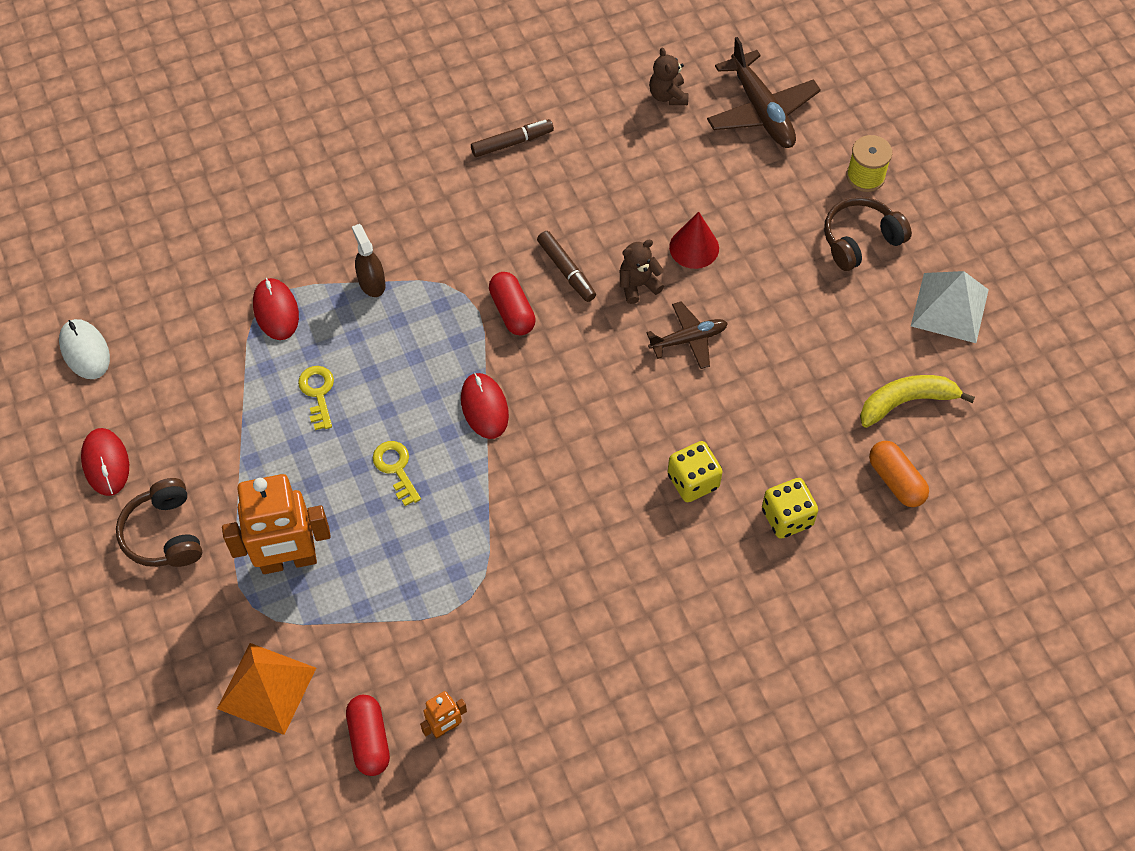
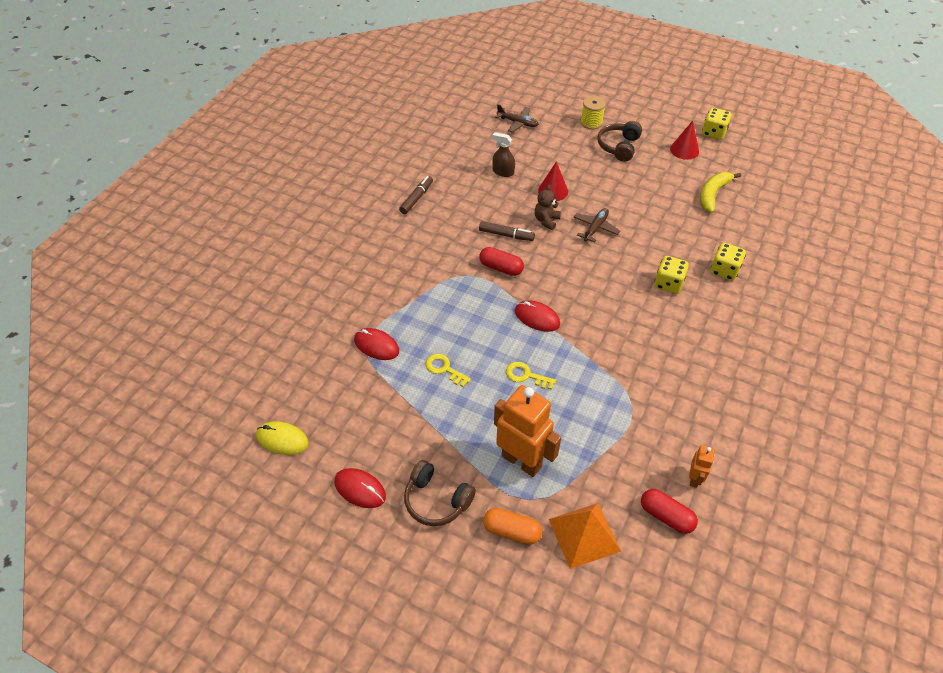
camera: 40 degrees left, 10 degrees down
(85, 351) = (282, 439): white mouse -> yellow mouse
(288, 561) = (521, 461): orange robot -> orange robot turned 90 degrees counterclockwise
(371, 282) = (414, 300): brown spray bottle -> brown spray bottle (503, 172)
(668, 95) = (469, 139): brown teddy bear -> none
(762, 111) = (518, 123): brown plane -> brown plane, size x0.61
(896, 480) = (747, 226): orange capsule -> orange capsule (511, 531)
(949, 307) = (684, 150): white pyramid -> red cone
(1027, 309) = (713, 133): none -> yellow dice

